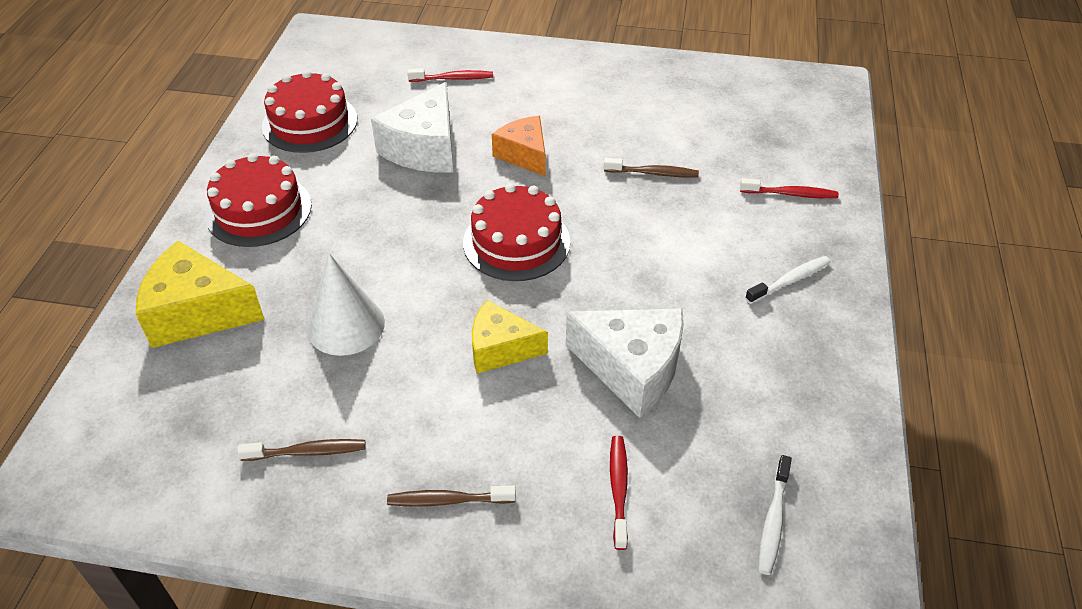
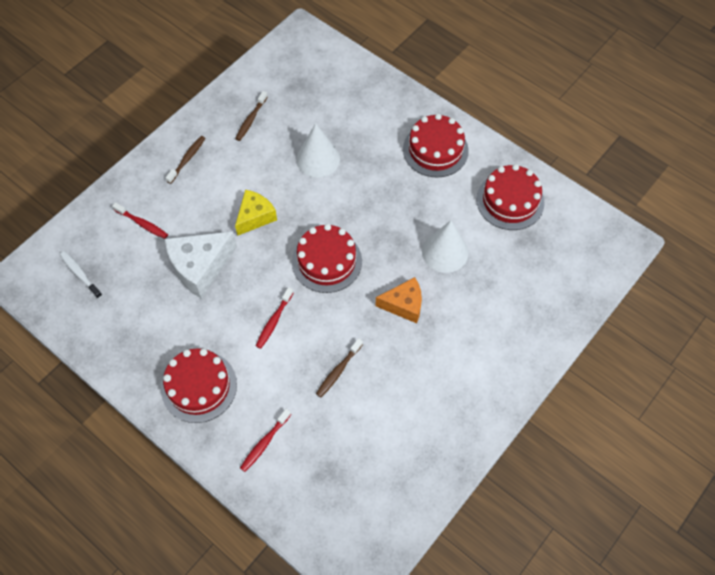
camera: 120 degrees right, 15 degrees up
(197, 312) = (369, 103): yellow cheese -> none
(424, 148) = (445, 252): white cheese -> white cone
(453, 78) = (517, 303): red toothbrush -> red toothbrush (274, 321)
(790, 280) = (199, 386): white toothbrush -> red cake

